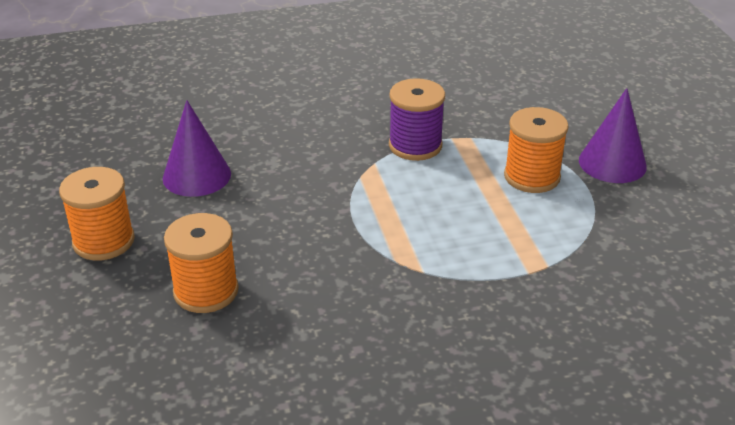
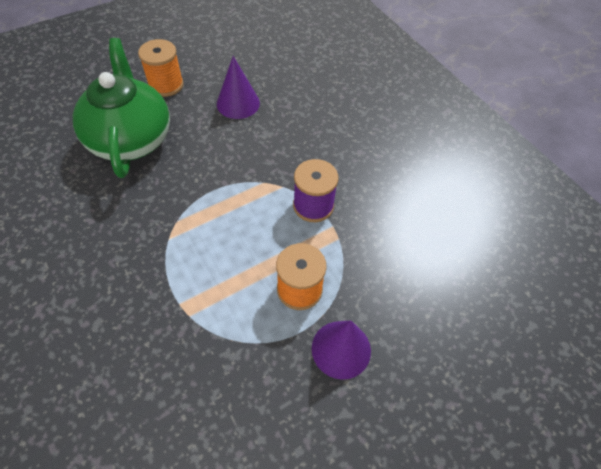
camera: 70 degrees right, 20 degrees up
(206, 291) = (131, 139): orange spool -> green teapot

